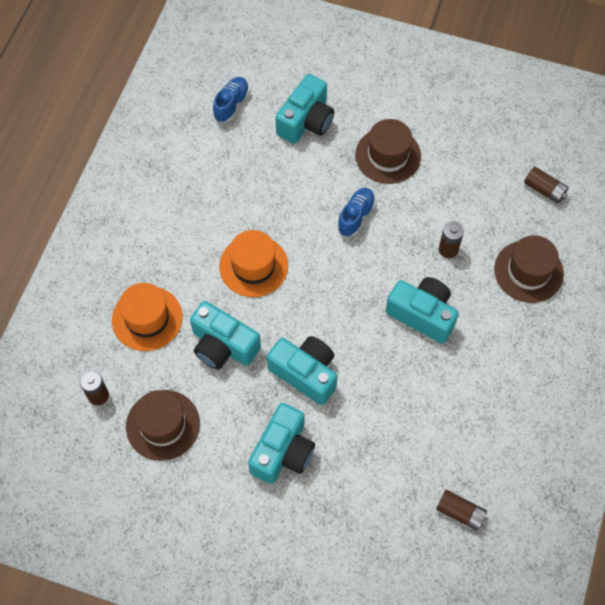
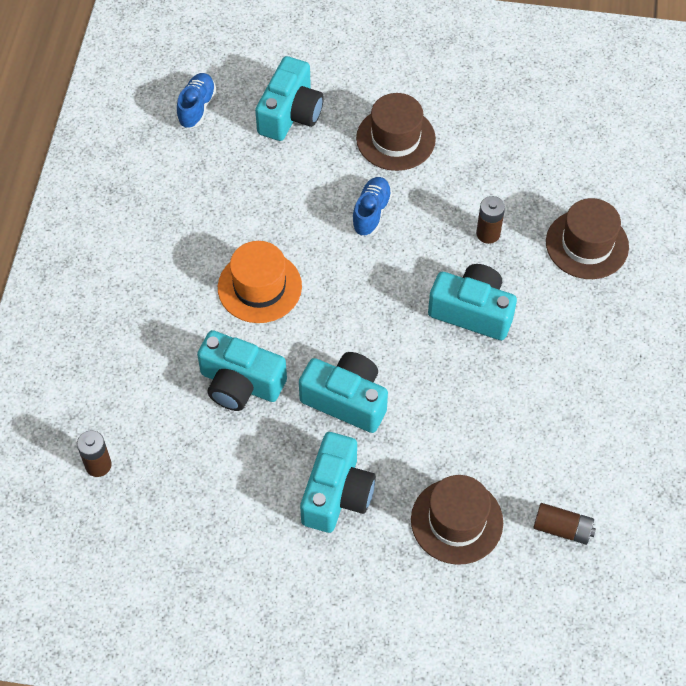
camera: 10 degrees left, 5 degrees down
(147, 318) = (141, 367): orange hat -> none
(163, 425) = (184, 487): brown hat -> brown hat (456, 521)
(544, 190) = (587, 151): brown battery -> none

